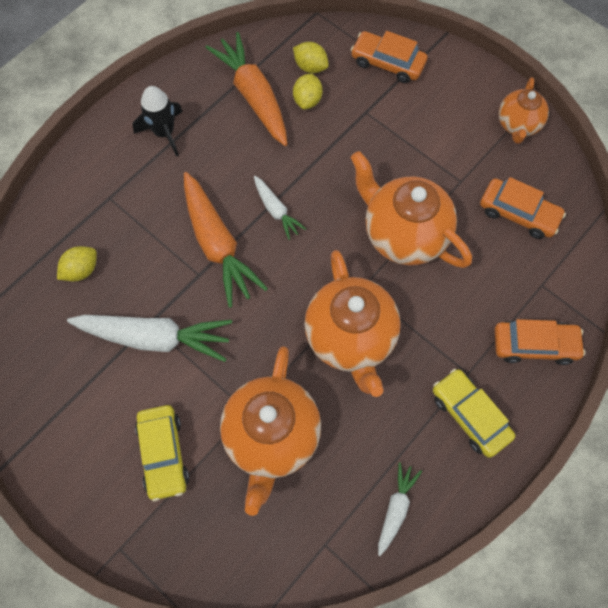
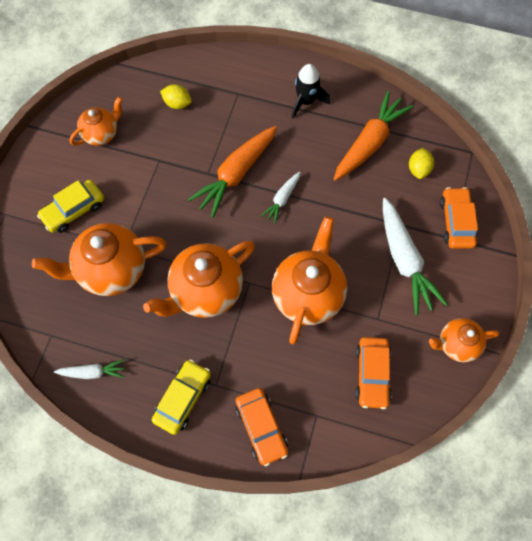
camera: 65 degrees right, 0 degrees up
(70, 378) = (101, 134): none -> orange teapot
(155, 338) = (150, 168): white carrot -> white carrot (404, 260)
(307, 100) = (387, 180): yellow lemon -> none

